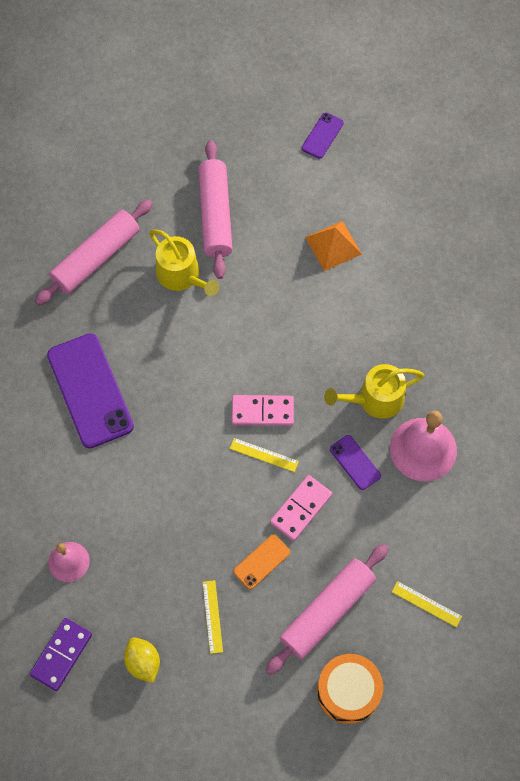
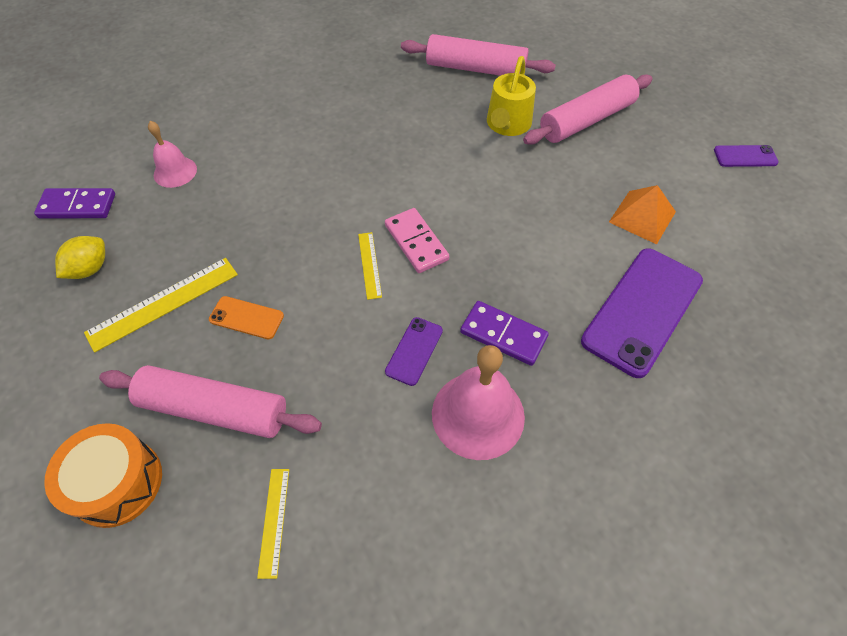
camera: 60 degrees right, 10 degrees down
(90, 390) = (350, 116): purple phone -> purple phone (642, 310)
(212, 616) = (163, 303): yellow ruler -> yellow ruler, size x1.77
(301, 509) = (327, 325): pink domino -> none
(375, 399) = (503, 335): yellow watering can -> purple domino

